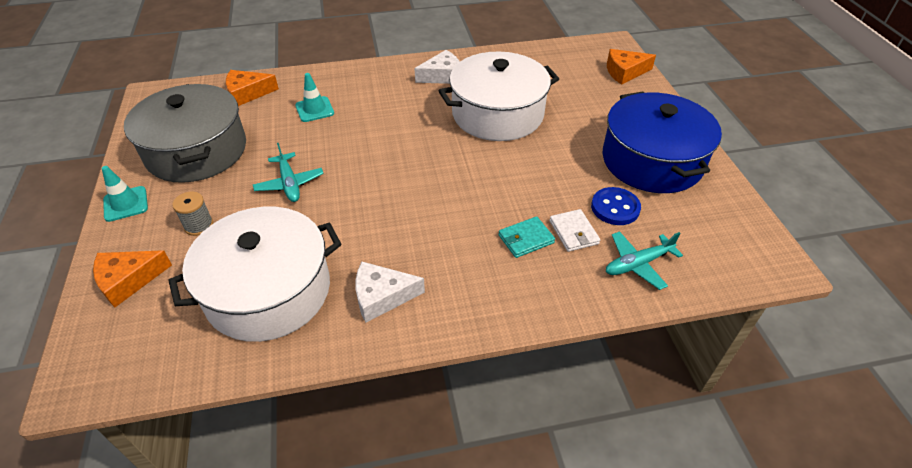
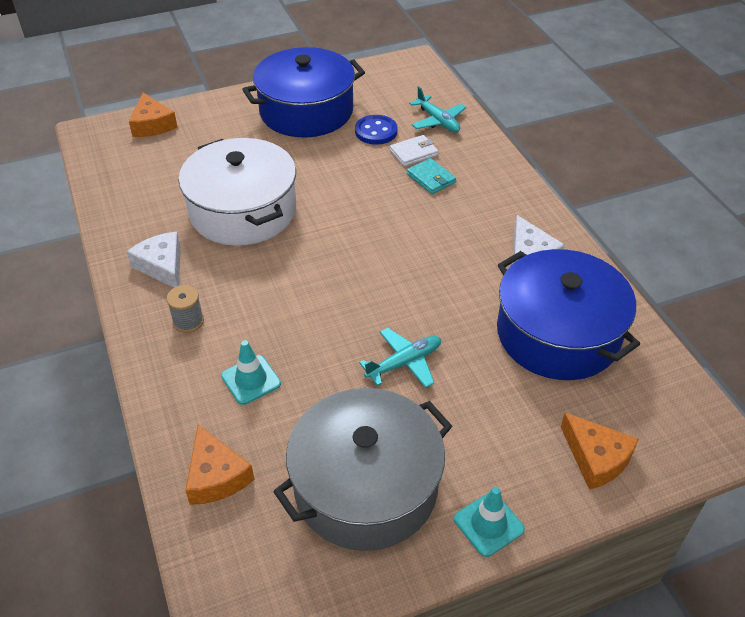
camera: 100 degrees left, 0 degrees up
(199, 225) = (497, 426): grey spool -> grey spool (188, 321)
(268, 291) = (558, 334): white pot -> blue pot

